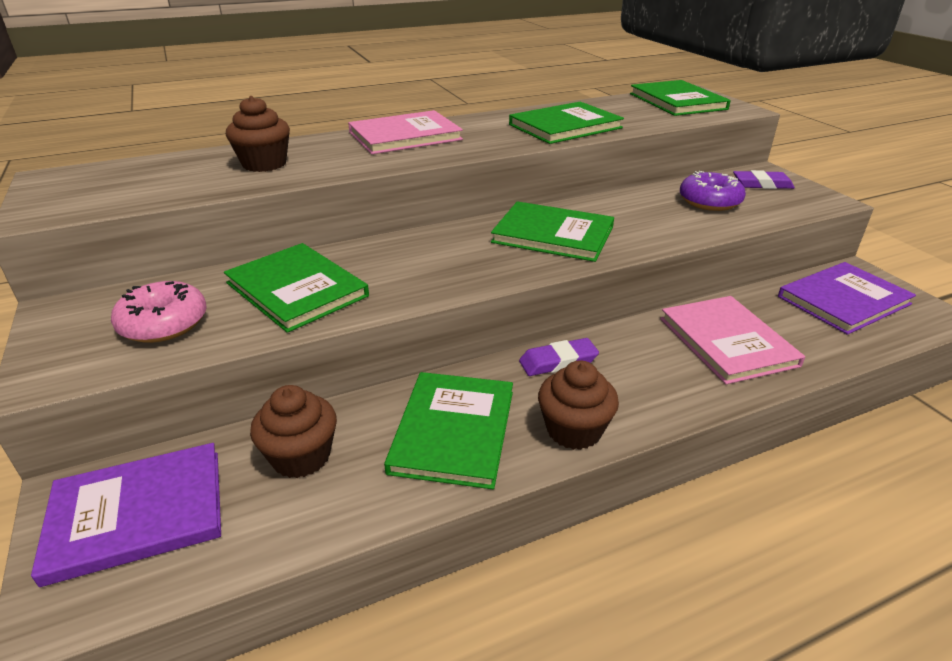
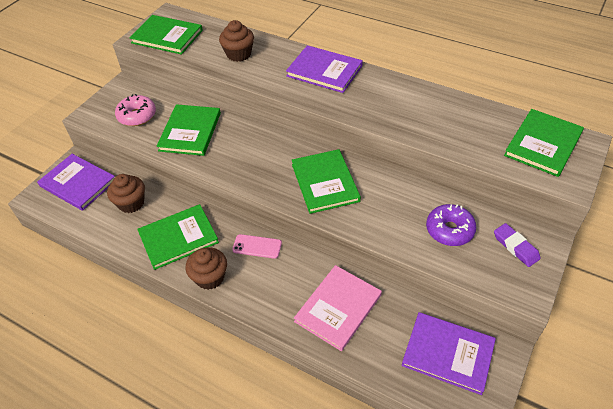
camera: 55 degrees right, 15 degrees up
(405, 136) = (324, 71): pink book -> purple book
(558, 361) = (257, 246): purple eraser -> pink phone
(565, 126) = (415, 118): green book -> green book (167, 36)

